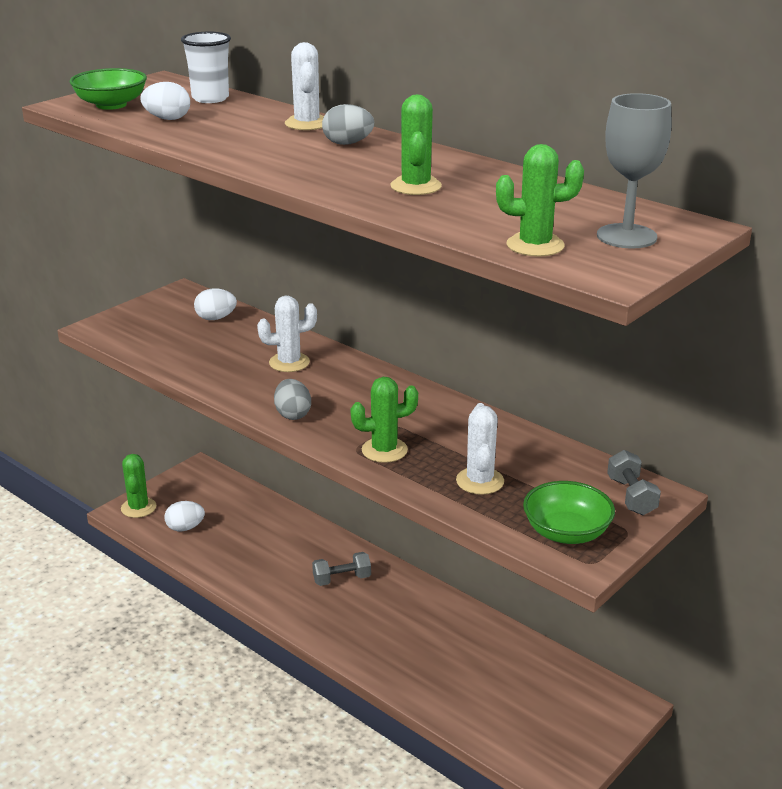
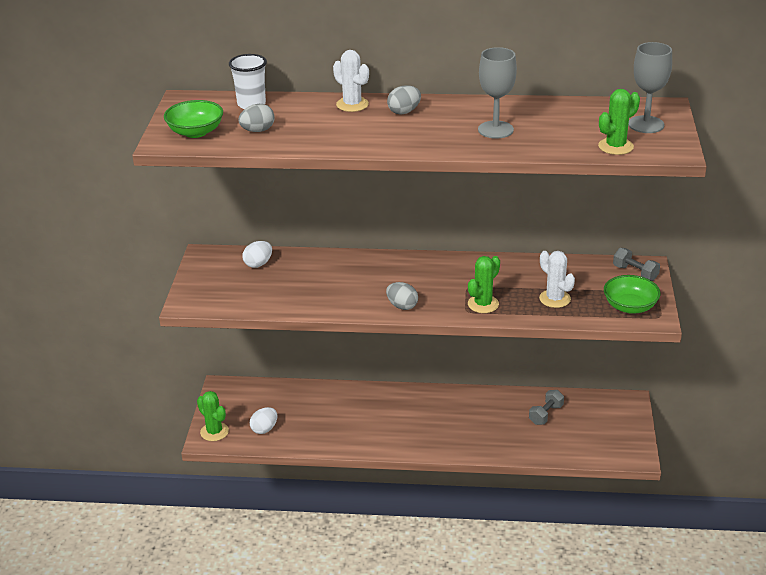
camera: 35 degrees left, 5 degrees up
(167, 119) = (258, 131): white egg -> grey egg
(289, 362) = (351, 274): white cactus -> none
(342, 579) = (403, 411): grey dumbbell -> grey dumbbell (546, 414)
(416, 186) = (495, 130): green cactus -> grey goblet

